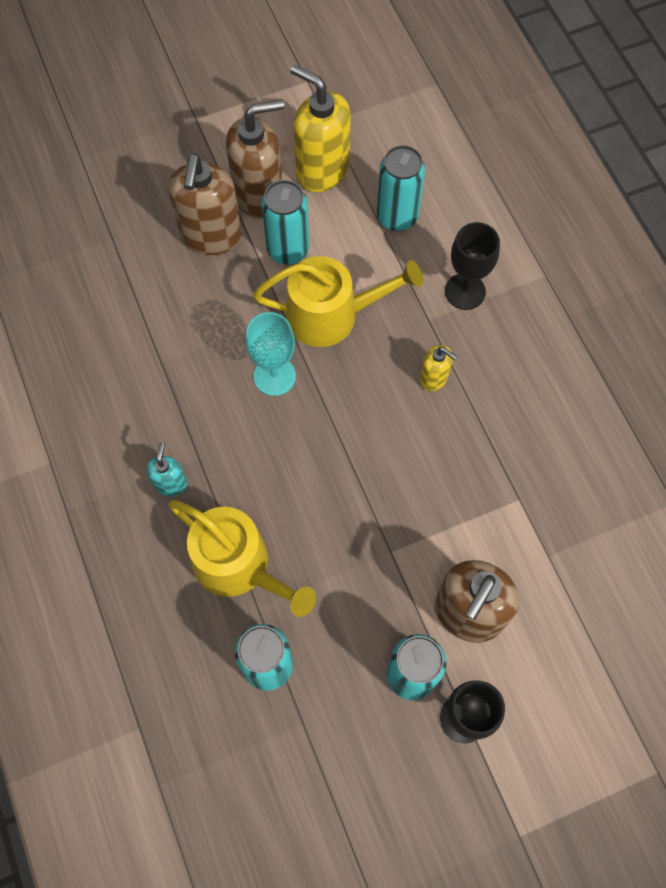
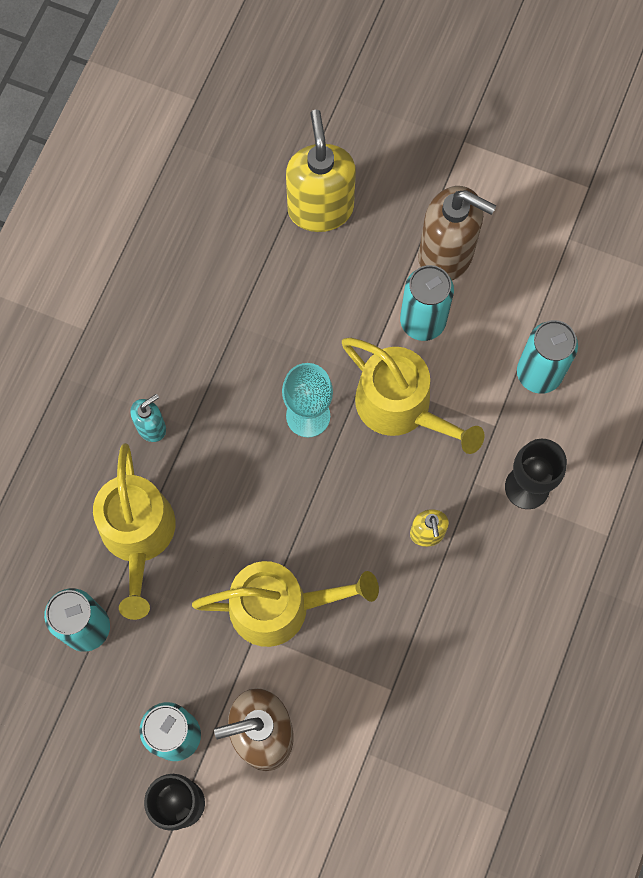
camera: 45 degrees right, 5 degrees up
(211, 236) = (374, 255): brown soap dispenser -> none
(322, 170) = (519, 278): yellow soap dispenser -> yellow soap dispenser (320, 208)
(388, 518) = (279, 606): none -> yellow watering can

